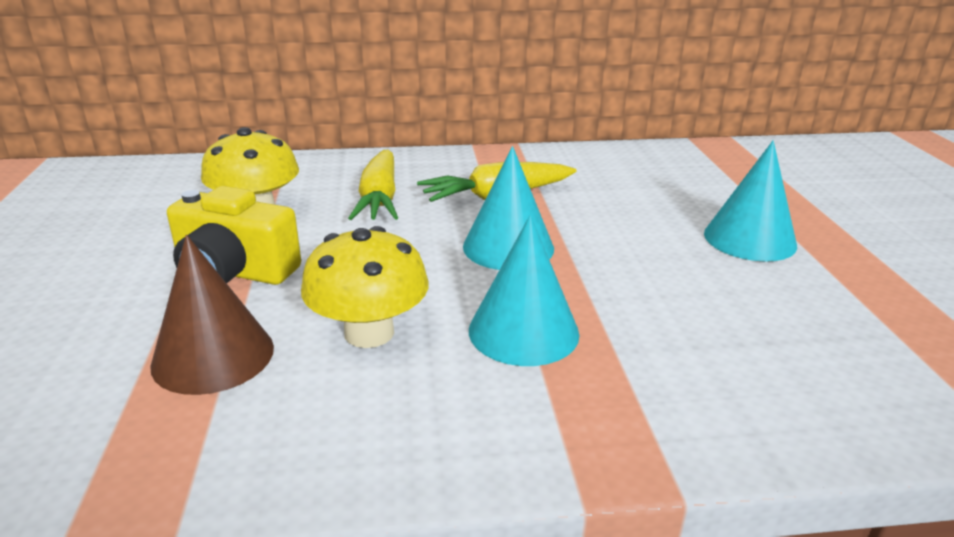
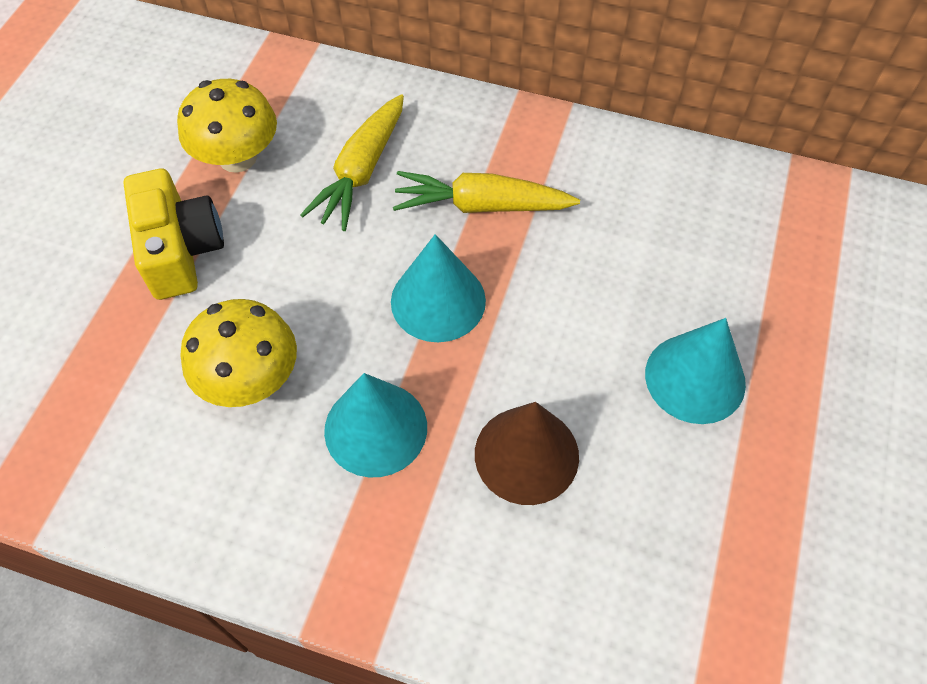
camera: 25 degrees right, 30 degrees up
(213, 356) = (123, 360): brown cone -> brown cone (526, 454)
(234, 272) = (180, 250): yellow camera -> yellow camera turned 150 degrees counterclockwise

